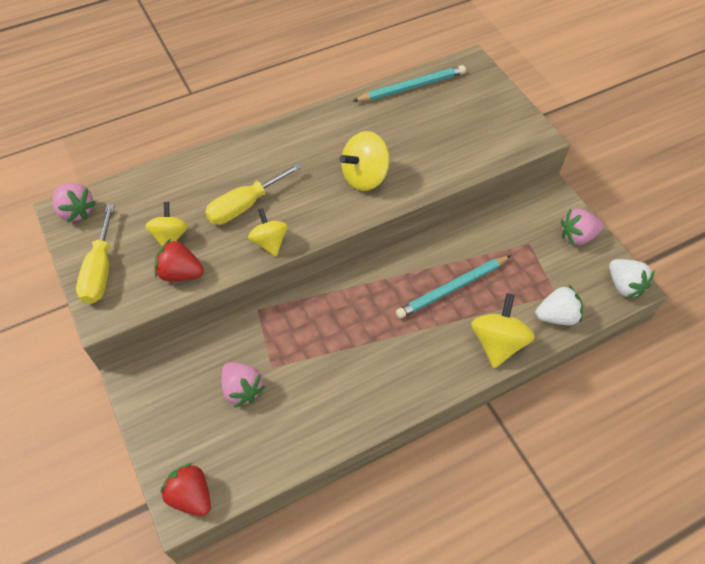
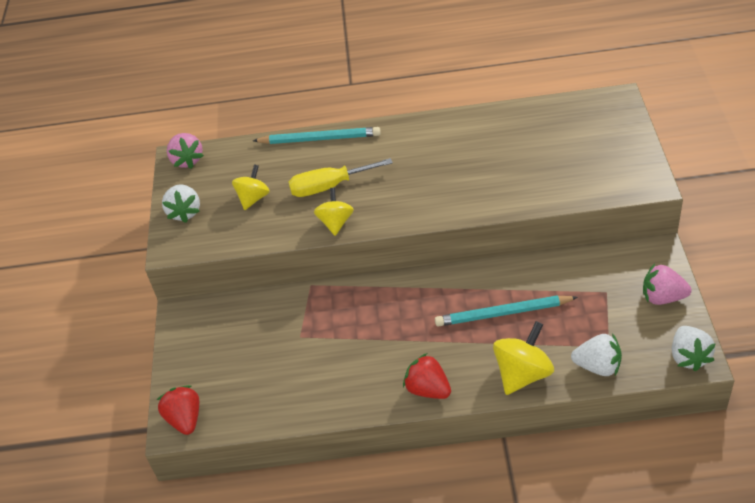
camera: 30 degrees right, 10 degrees down
(100, 270) = (185, 212): yellow screwdriver -> white strawberry
(180, 273) = (248, 230): red strawberry -> red strawberry (428, 389)
(242, 389) = (266, 347): pink strawberry -> none
(365, 177) = (452, 185): yellow spinning top -> none
(411, 87) = (542, 112): turquoise pencil -> turquoise pencil (319, 139)

